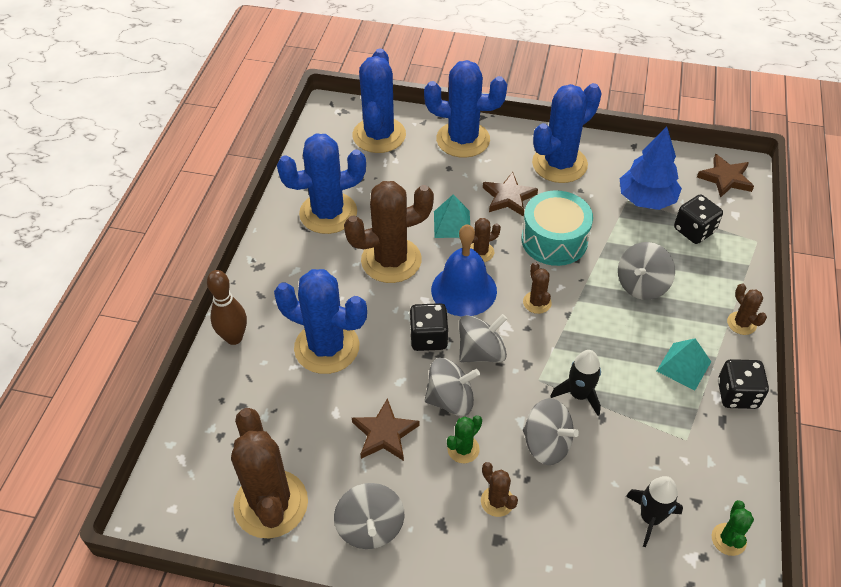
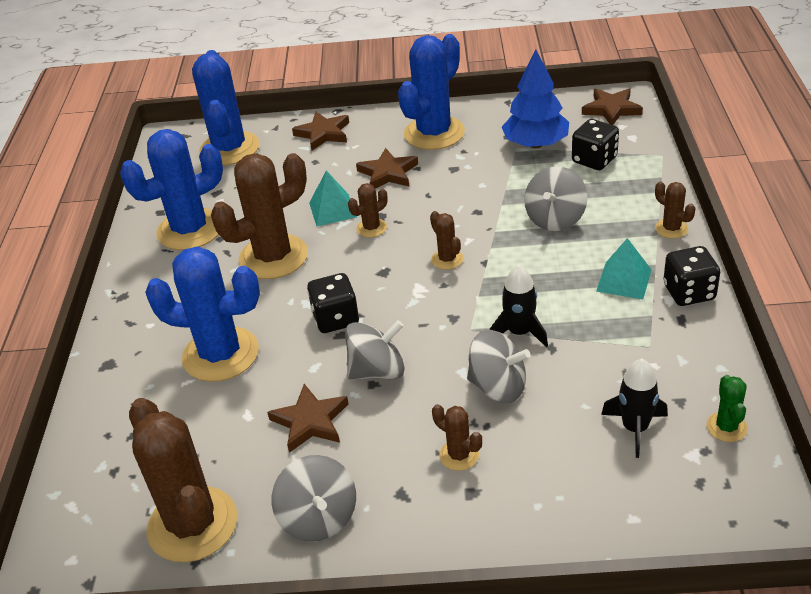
camera: 10 degrees left, 10 degrees down
(234, 338) = (108, 370): brown bowling pin -> none
(463, 139) = (323, 134): blue cactus -> brown star
(463, 449) = (405, 414): green cactus -> none
(464, 290) = (363, 266): blue bell -> none
(481, 352) = (399, 318): grey spinning top -> none
(554, 240) = (449, 200): turquoise drum -> none

